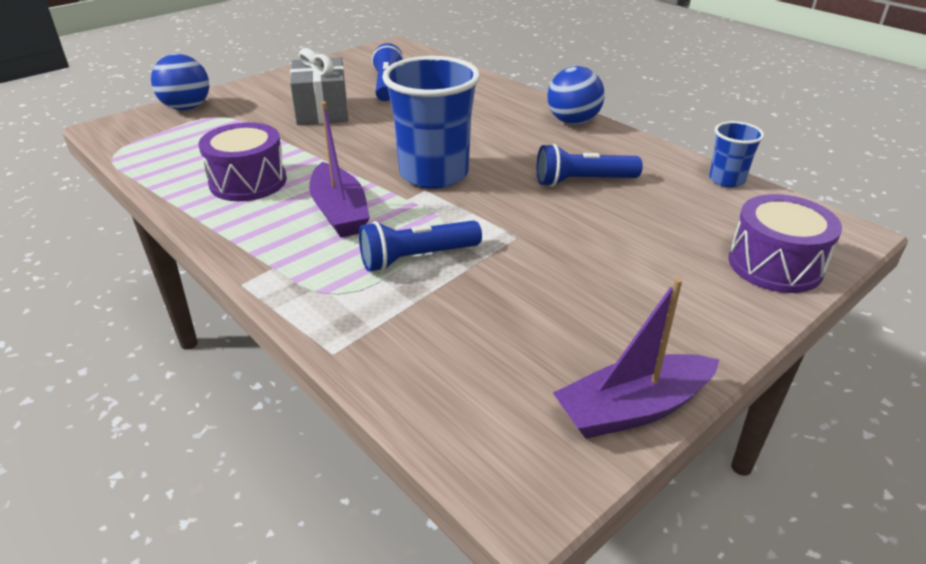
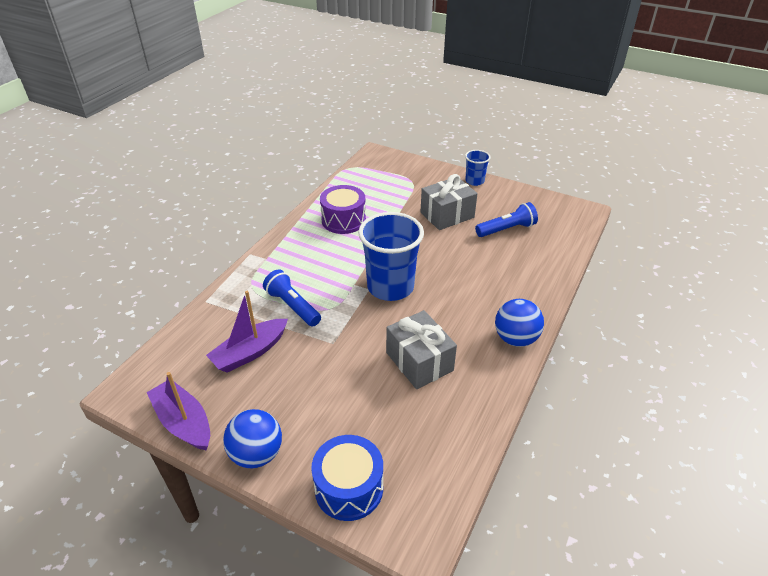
camera: 70 degrees right, 5 degrees up
(187, 108) = (415, 167): blue ball -> blue ball (257, 454)
(340, 212) = (327, 263): purple boat -> purple boat (250, 352)
(583, 181) = (419, 361): blue flashlight -> grey gift
(726, 180) = (469, 451): blue cup -> blue cup (474, 181)
(775, 265) = (349, 488): purple drum -> blue drum

